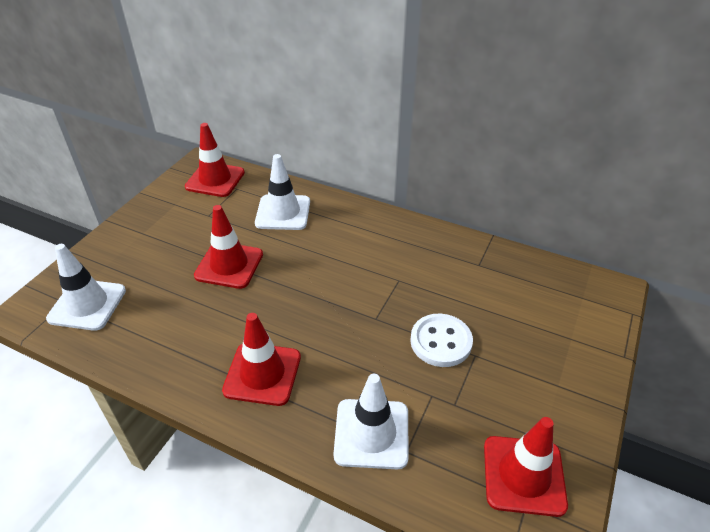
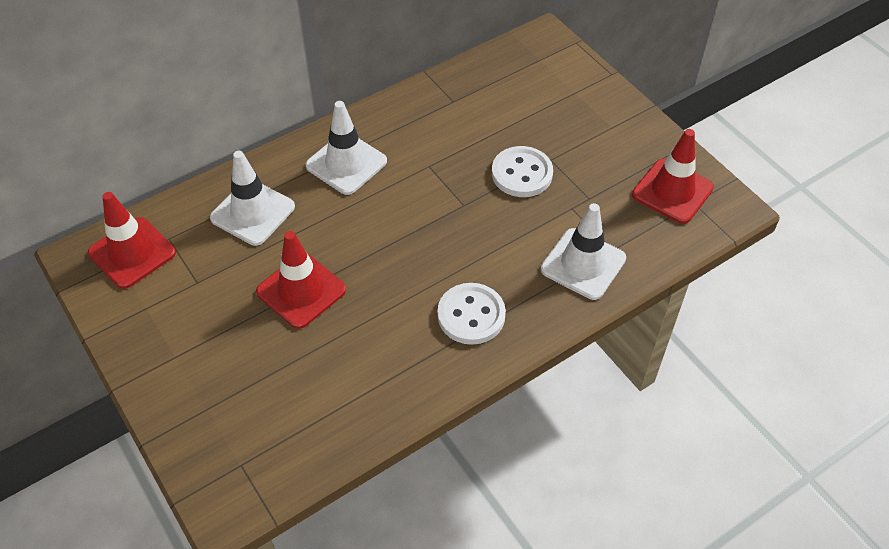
camera: 60 degrees left, 10 degrees up
(87, 304) = (263, 442): white traffic cone -> white traffic cone (346, 163)
(262, 374) = (471, 315): red traffic cone -> white button

